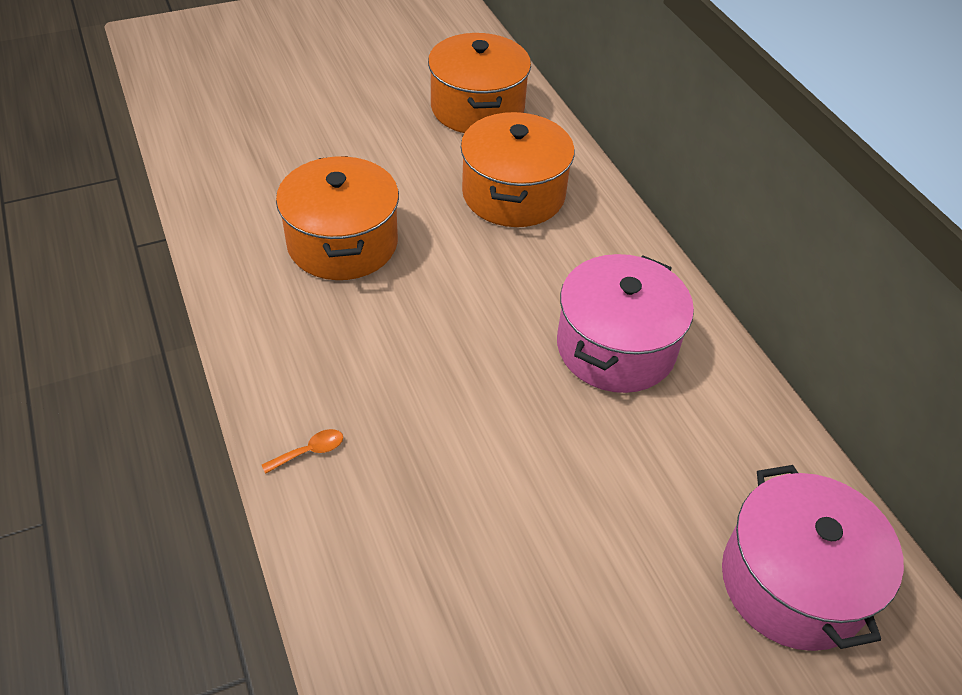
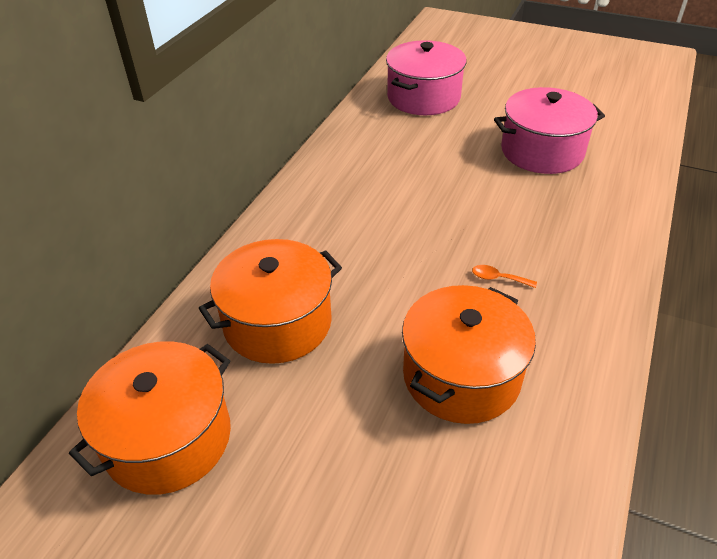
camera: 130 degrees left, 5 degrees down
(310, 451) = (607, 252): orange spoon -> orange spoon (498, 278)
(616, 347) = (366, 195): pink pot -> pink pot (542, 151)

